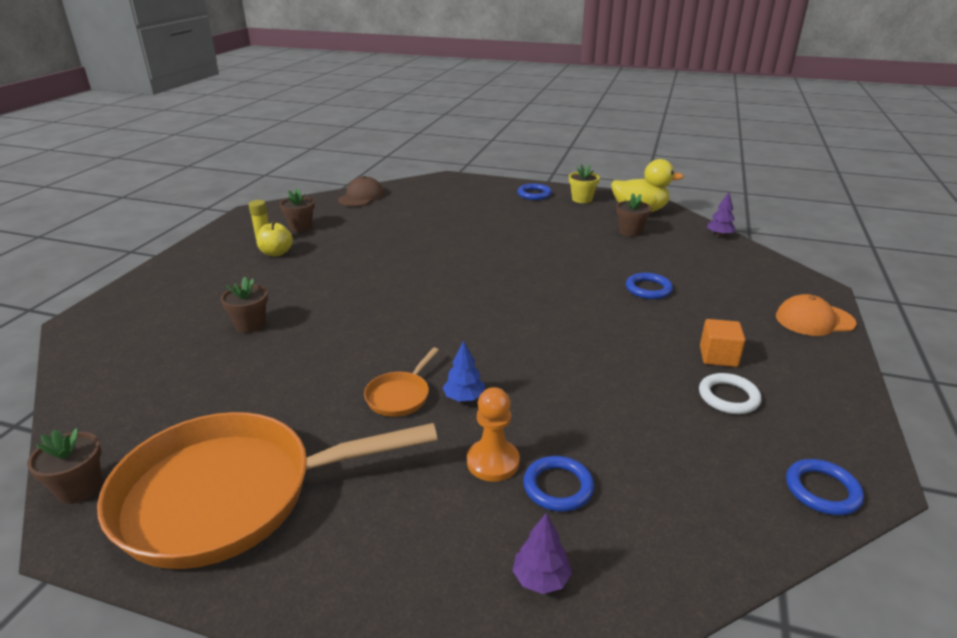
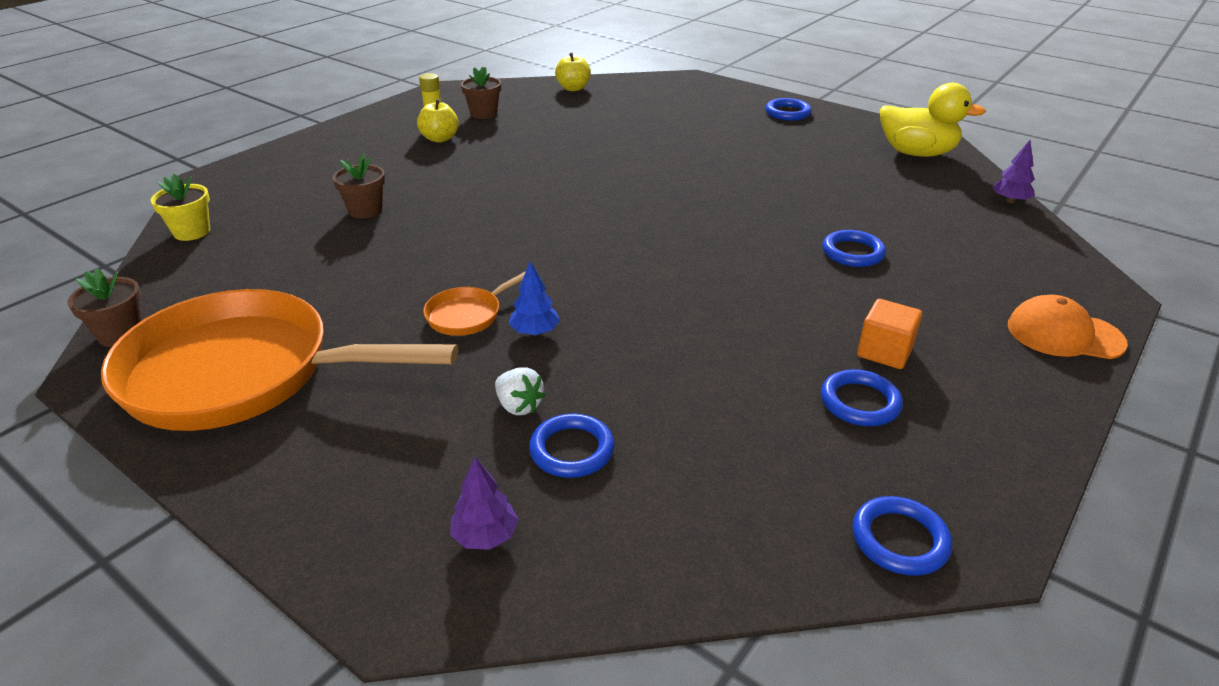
camera: 20 degrees right, 5 degrees up
(361, 197) = (573, 88): brown cap -> yellow apple
(493, 462) = (519, 406): orange pawn -> white strawberry
(582, 199) = (847, 127): yellow flower pot -> yellow flower pot (192, 232)
(630, 231) = (883, 177): brown flower pot -> none
(728, 397) = (860, 402): white ring -> blue ring

